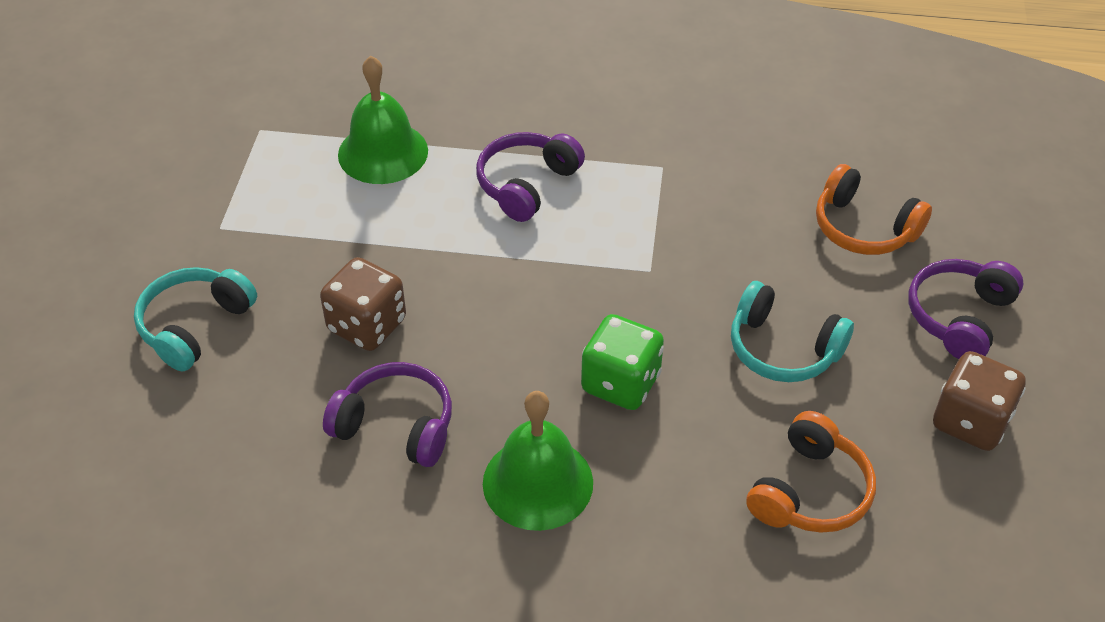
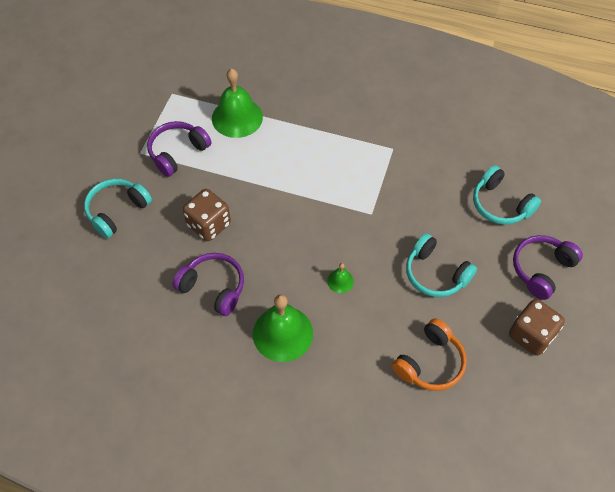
camera: 10 degrees right, 10 degrees up
(526, 184) = (313, 149): purple headphones -> purple headphones (177, 152)
(621, 383) = (340, 281): green dice -> green bell
(863, 228) = (500, 204): orange headphones -> turquoise headphones

